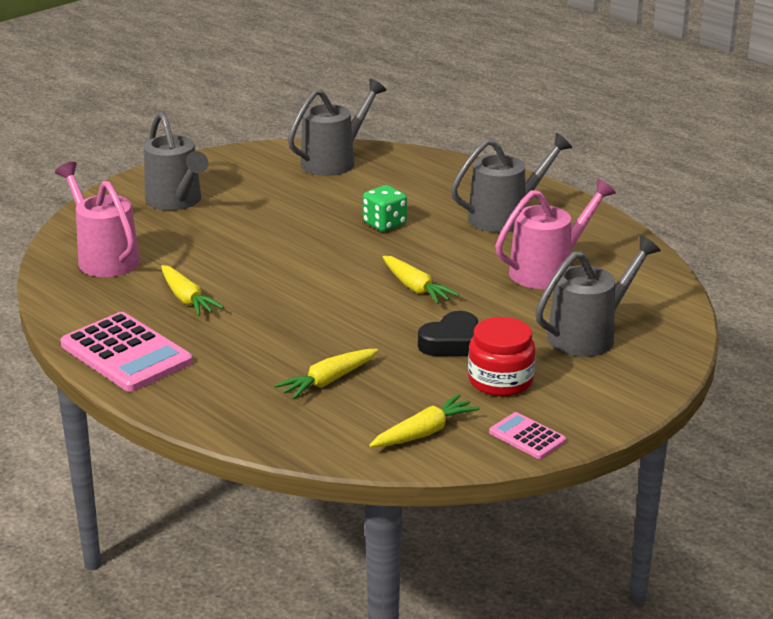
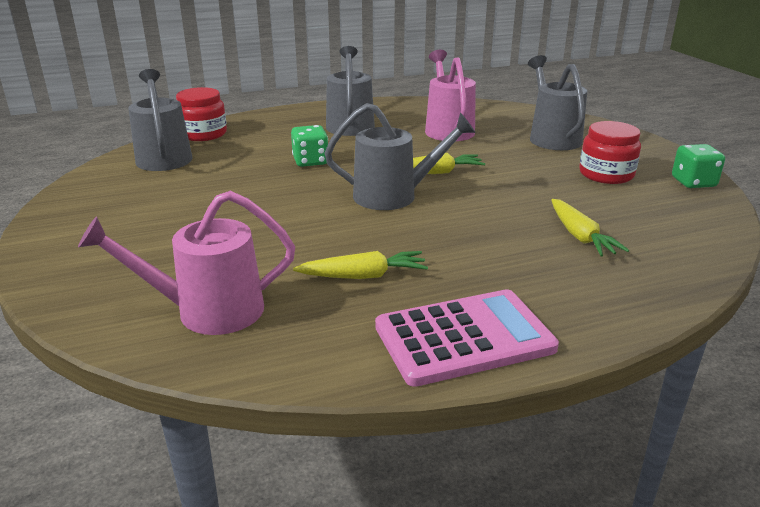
camera: 65 degrees left, 0 degrees up
(177, 201) = (128, 241): grey watering can -> grey watering can (394, 196)
(402, 159) = (203, 134): none -> red jar
(424, 433) = (681, 215): yellow carrot -> none
(451, 342) = (537, 178): black heart -> none
(527, 436) = (693, 182): pink calculator -> green dice

